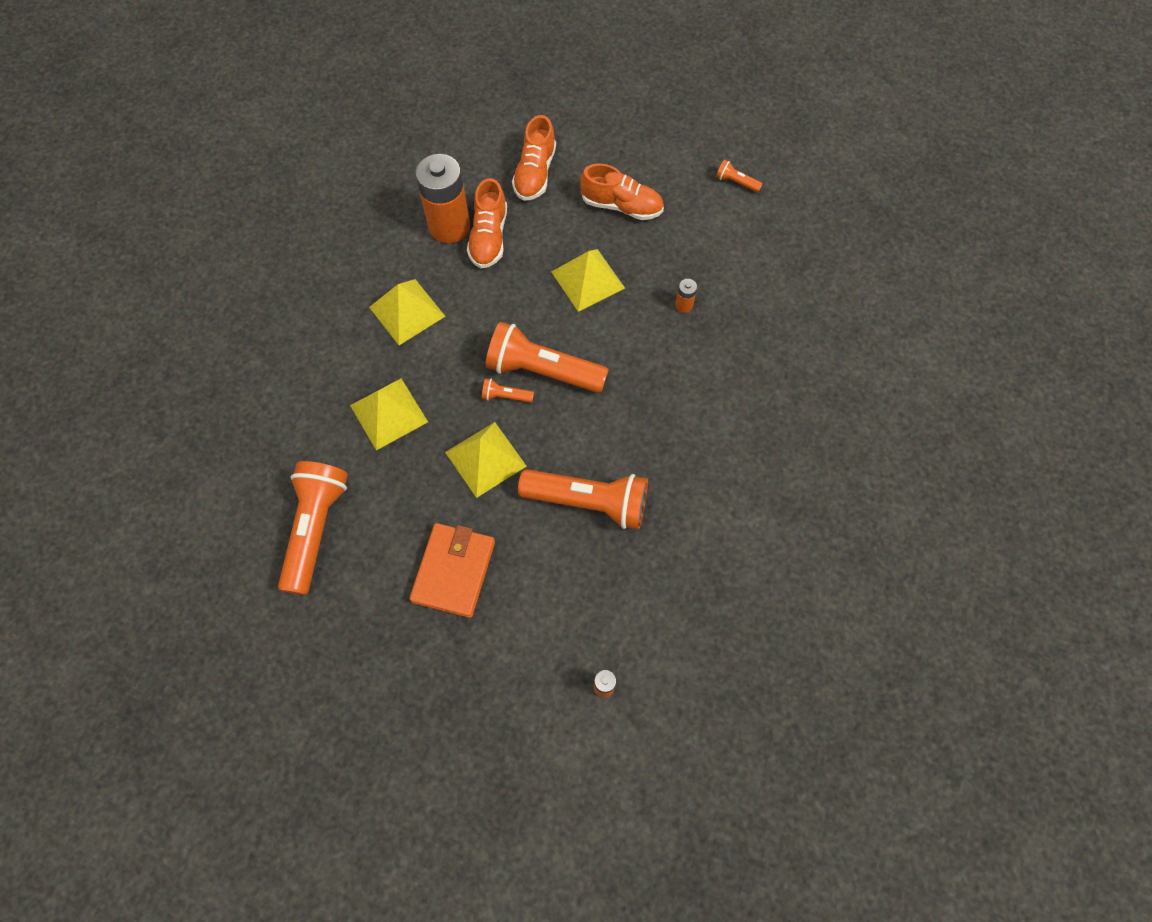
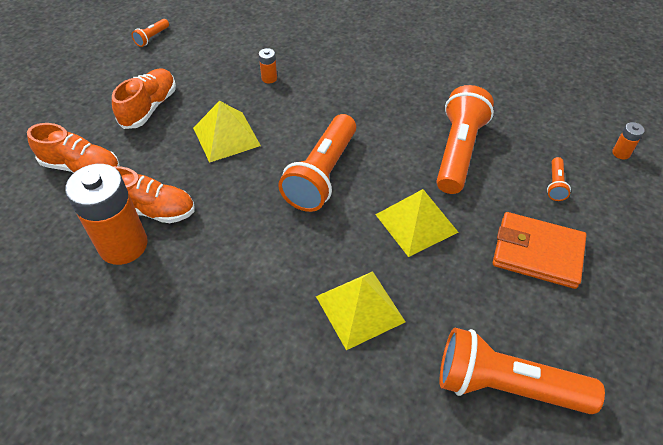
camera: 85 degrees left, 15 degrees down
(407, 311) = (228, 289): yellow pyramid -> none
(505, 396) = (347, 204): orange flashlight -> orange flashlight (555, 185)

